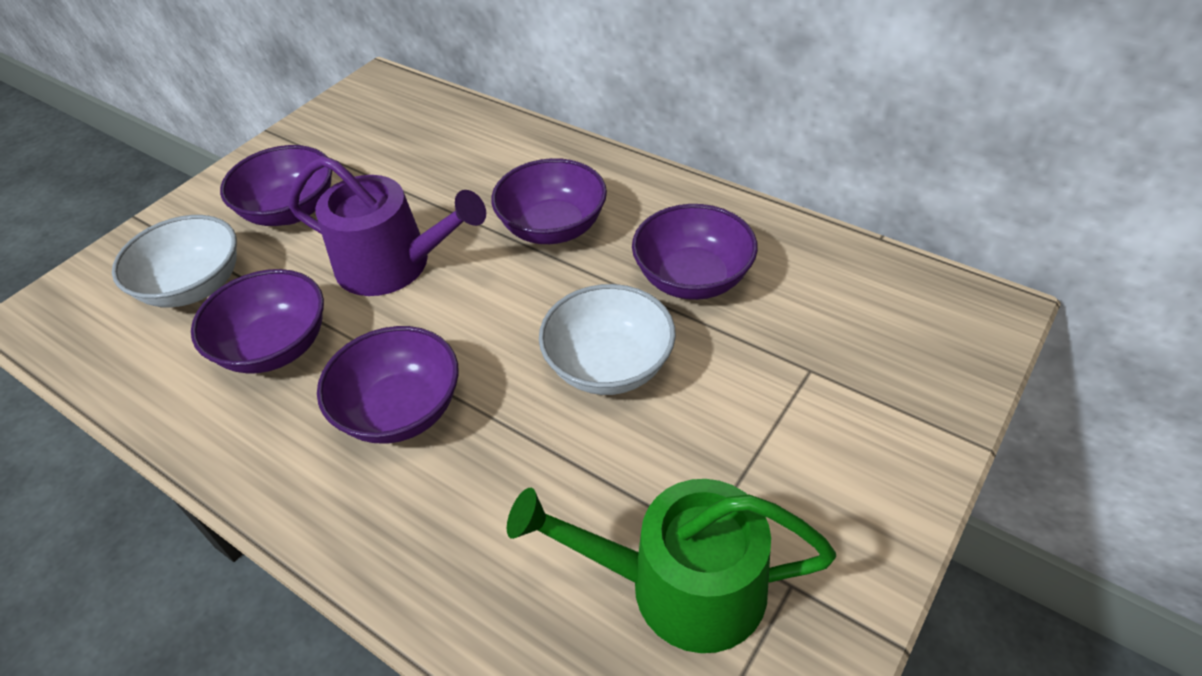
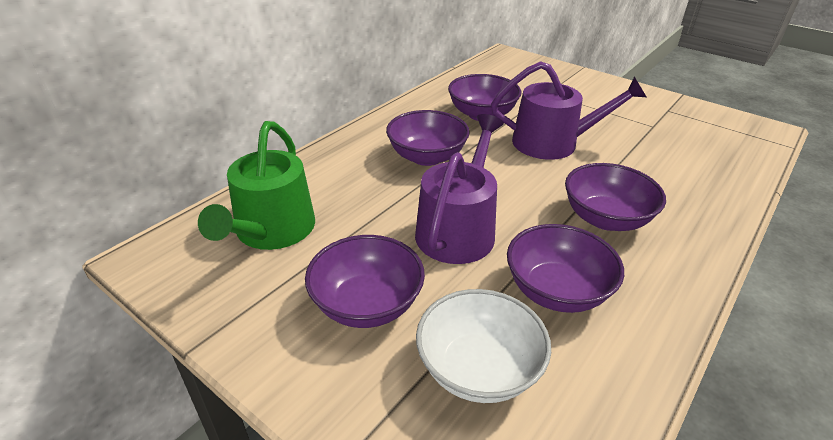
camera: 90 degrees left, 10 degrees down
(609, 366) = (553, 143): white bowl -> purple watering can
(679, 585) = (682, 133): green watering can -> green watering can (271, 231)

